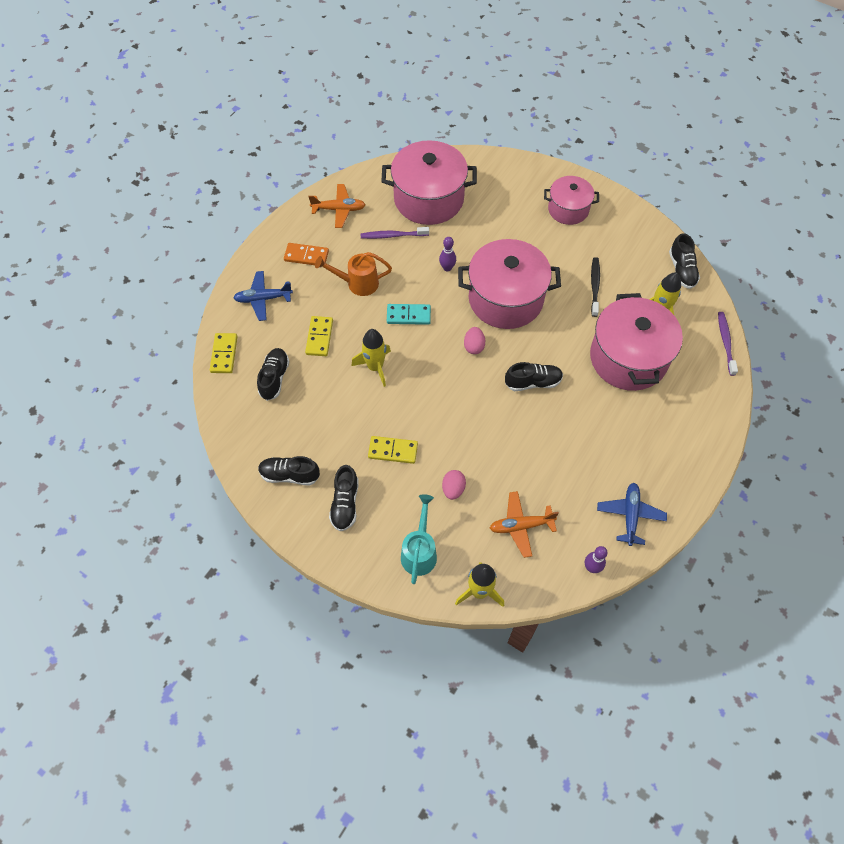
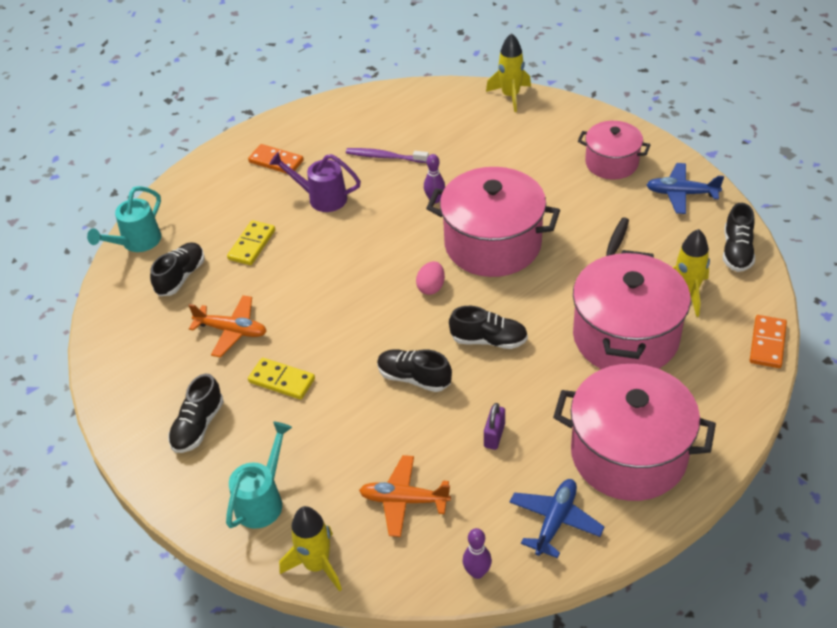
camera: 20 degrees right, 15 degrees down
(224, 354) = (137, 242): yellow domino -> turquoise watering can
(263, 299) = (207, 195): blue plane -> blue plane (681, 194)
(290, 475) = (149, 381): black shoe -> black shoe (414, 378)
(339, 209) = (334, 122): orange plane -> orange plane (232, 331)
(358, 283) = (322, 198): orange watering can -> purple watering can
(375, 367) = (302, 287): yellow rocket -> yellow rocket (510, 96)
(408, 315) = (366, 241): turquoise domino -> none
(428, 199) = (444, 127): pink pot -> pink pot (628, 454)
(453, 489) = (336, 438): pink egg -> none
(565, 459) = (494, 435): none -> purple padlock
(725, 342) = (767, 343): purple toothbrush -> orange domino

